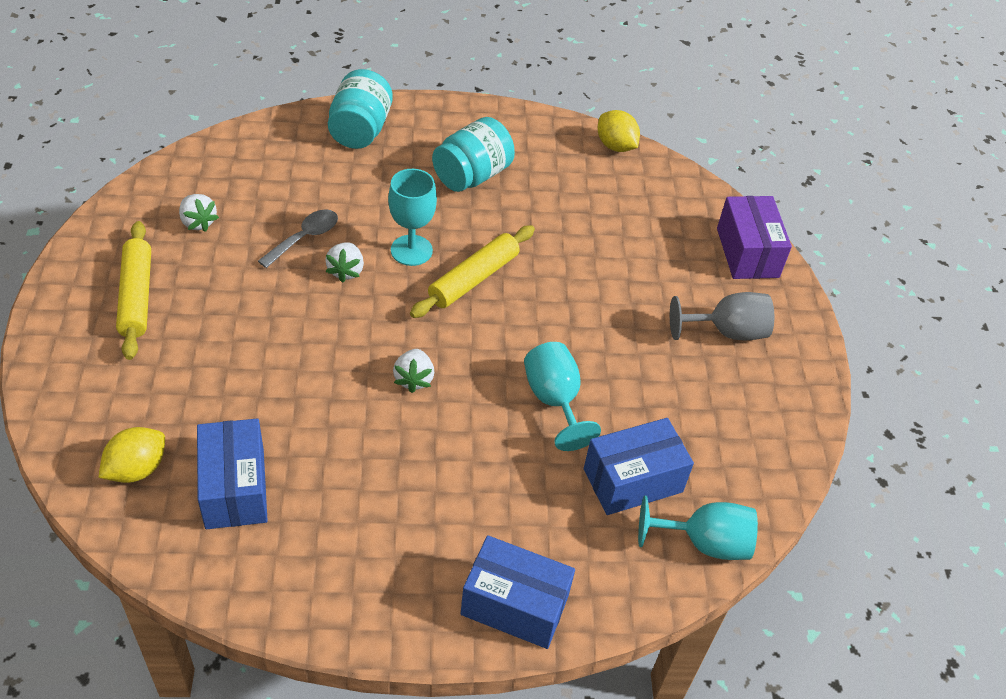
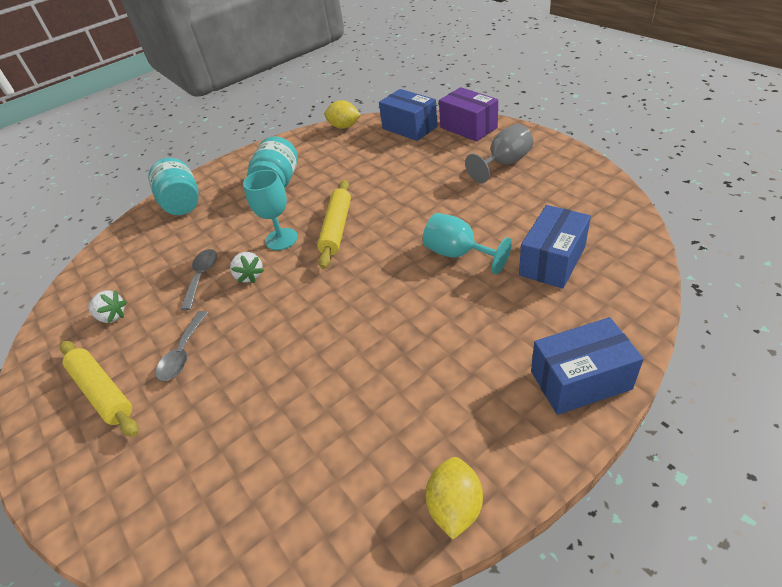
camera: 25 degrees left, 5 degrees down
(137, 469) = (214, 511): yellow lemon -> yellow lemon (455, 507)
(224, 309) = (183, 353): none -> grey spoon
(235, 488) = (308, 462): blue box -> blue box (409, 128)
(414, 379) = (360, 302): white strawberry -> none
(704, 543) = (630, 262): turquoise goblet -> none

